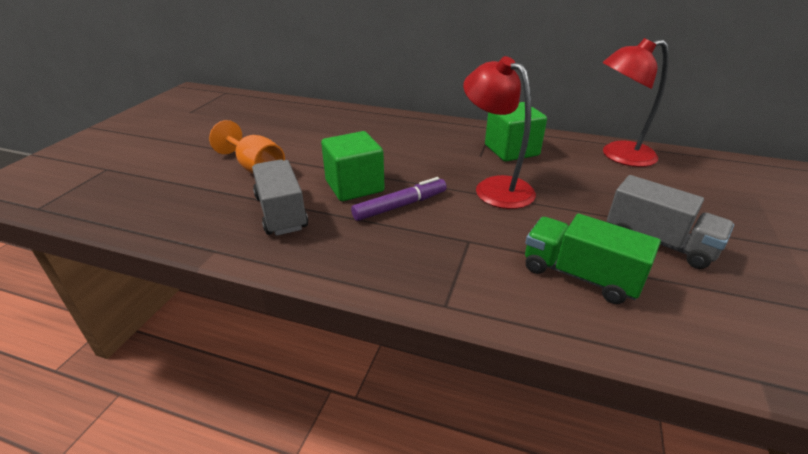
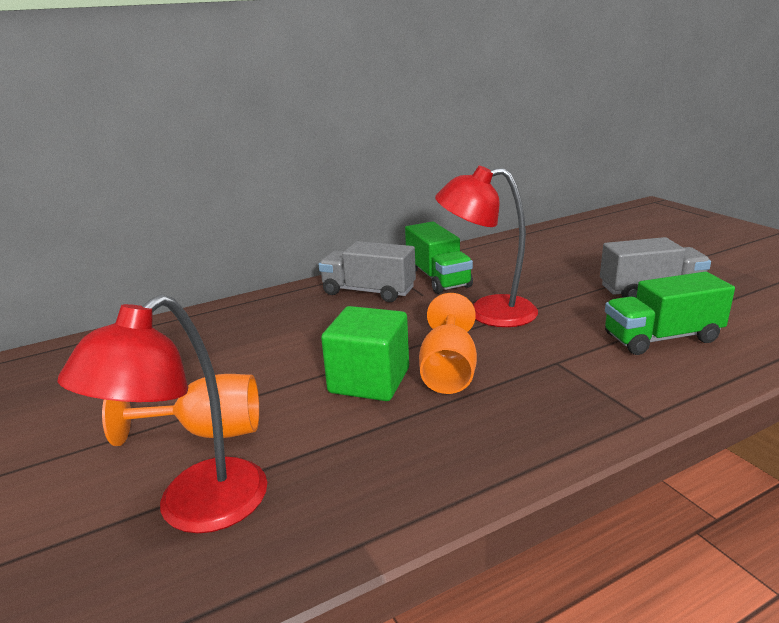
camera: 45 degrees left, 10 degrees down
(281, 212) = (349, 452): grey truck -> grey truck (368, 291)
(399, 206) = (448, 371): purple marker -> orange goblet
(511, 150) = (438, 278): green cube -> green truck
(618, 156) = (516, 247): red lamp -> red lamp (196, 510)

